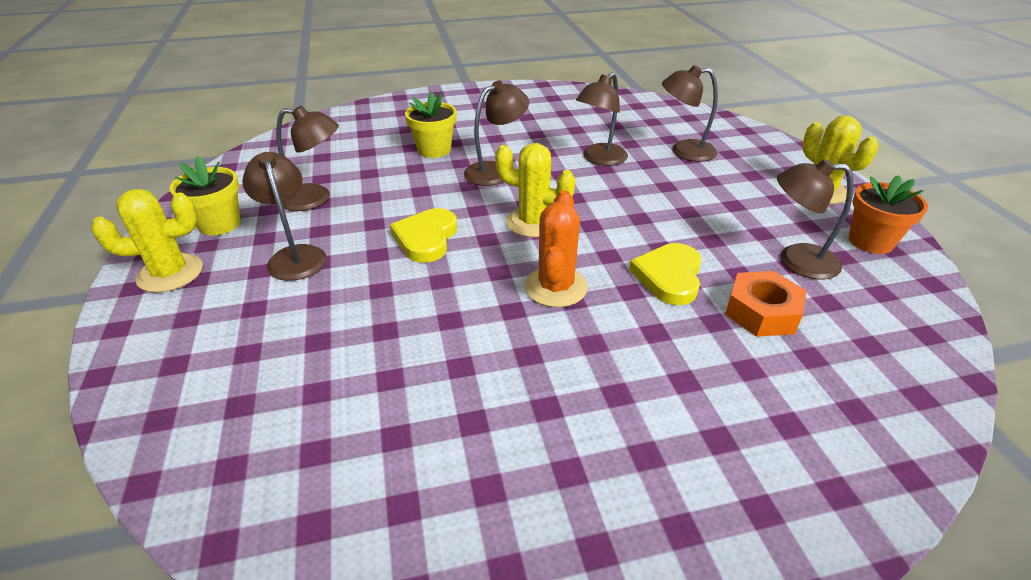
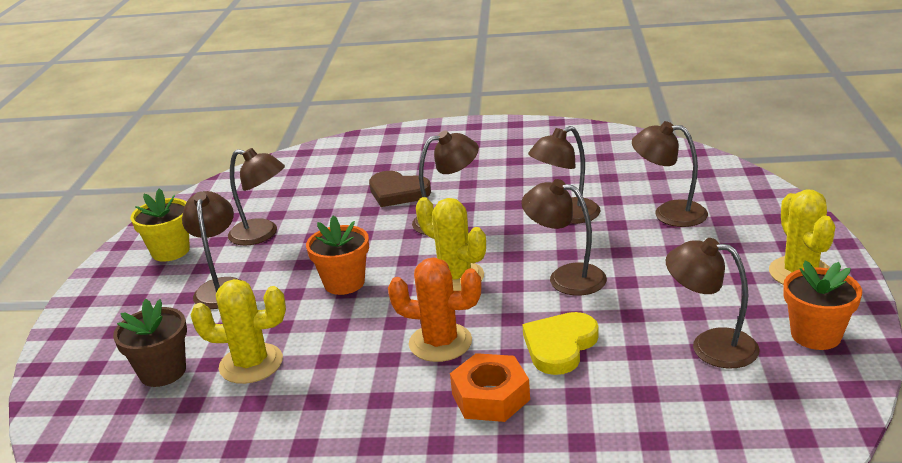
camera: 20 degrees right, 10 degrees down
(170, 273) = (115, 292): yellow cactus -> yellow cactus (251, 364)
(266, 358) = (163, 372): none -> brown flower pot
(426, 238) = (344, 283): yellow heart -> orange flower pot
(434, 150) = (397, 192): yellow flower pot -> brown heart
(555, 287) = (440, 343): orange cactus -> orange cactus turned 75 degrees clockwise
(634, 213) = (566, 277): none -> brown lamp
(761, 312) = (633, 392): orange nut -> orange nut (490, 397)

